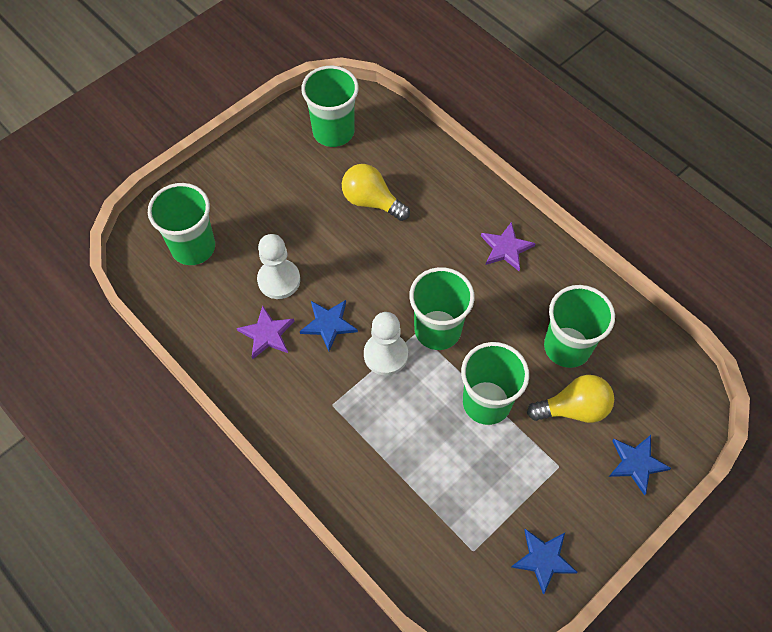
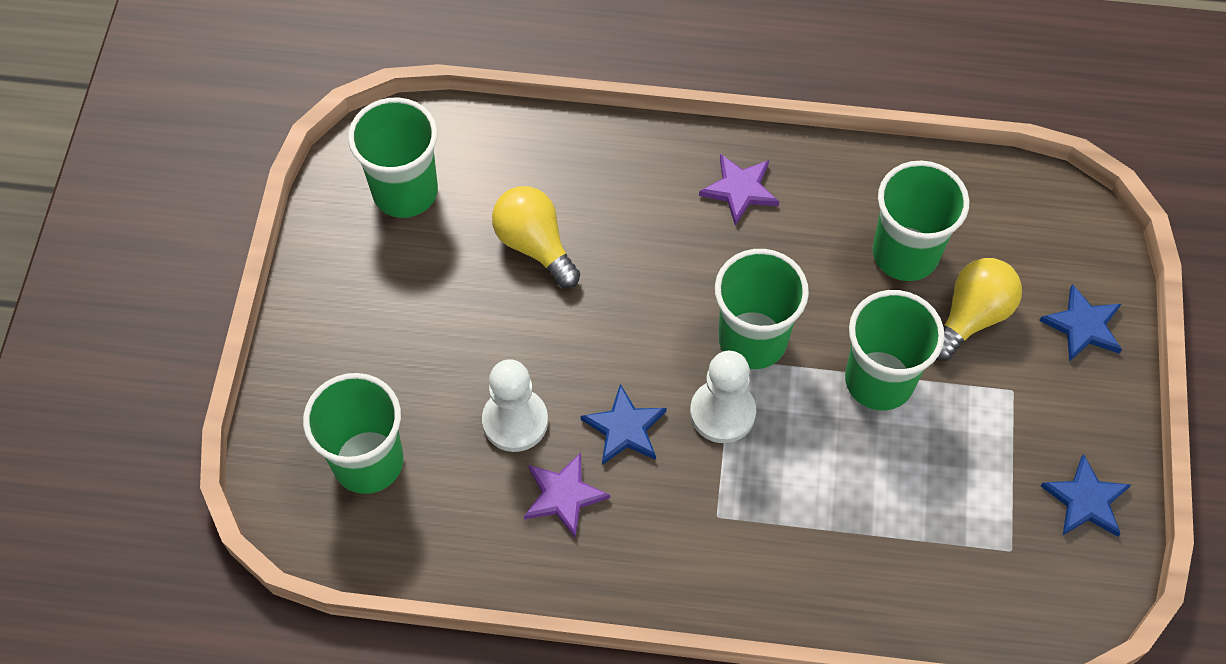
camera: 40 degrees left, 0 degrees up
(371, 201) = (535, 245): yellow light bulb -> yellow light bulb turned 60 degrees clockwise

